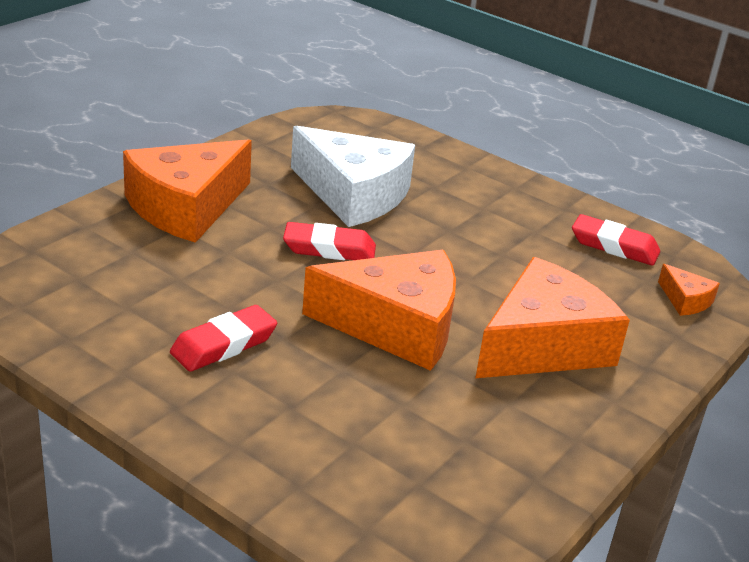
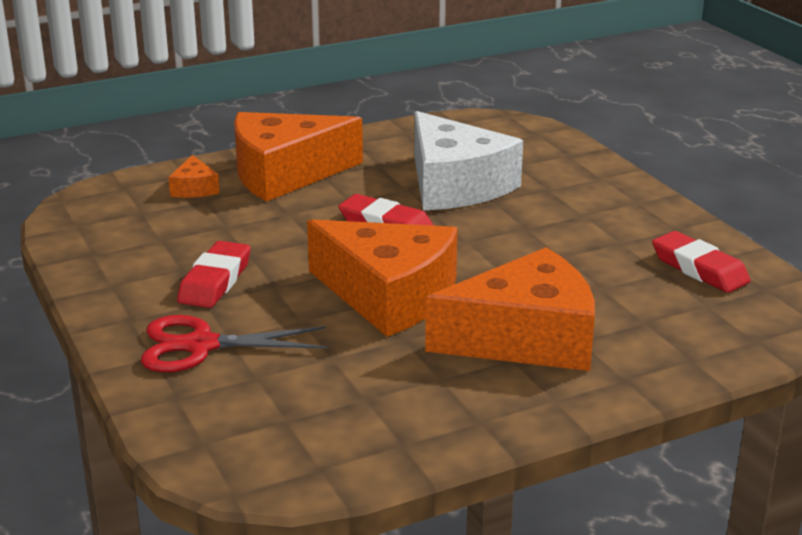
camera: 30 degrees right, 5 degrees down
(224, 345) = (215, 281): red eraser -> red eraser turned 60 degrees counterclockwise
(273, 421) = (201, 346): none -> red scissors
(685, 300) = (734, 330): orange cheese -> orange cheese (194, 188)

